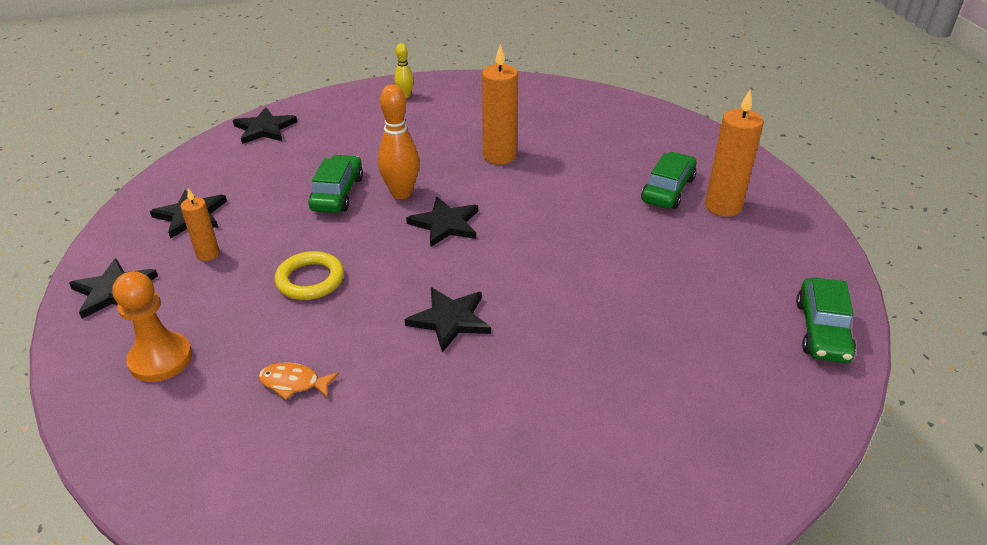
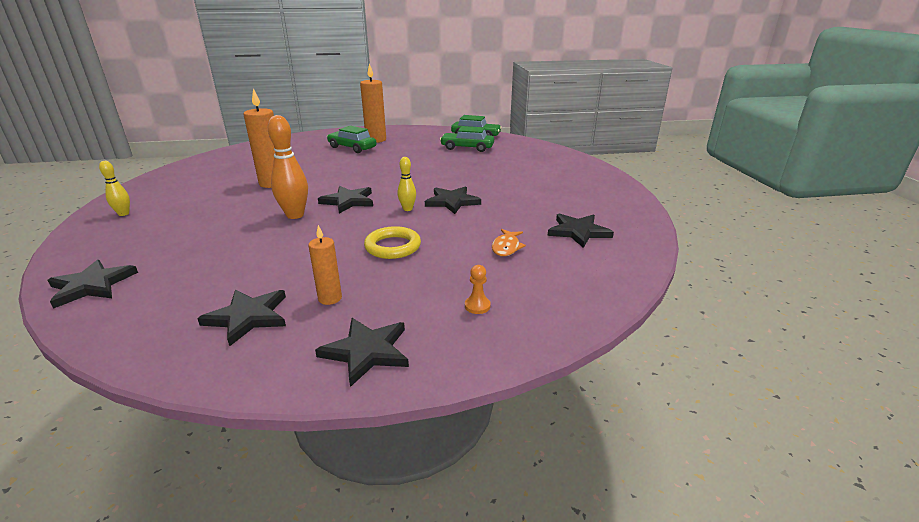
camera: 85 degrees left, 10 degrees down
(160, 359) = (477, 306): orange pawn -> orange pawn, size x0.48
(334, 472) = (578, 232): none -> black star
(337, 193) = (273, 240): green car -> green car (467, 148)
(421, 278) = (407, 209): none -> yellow bowling pin

